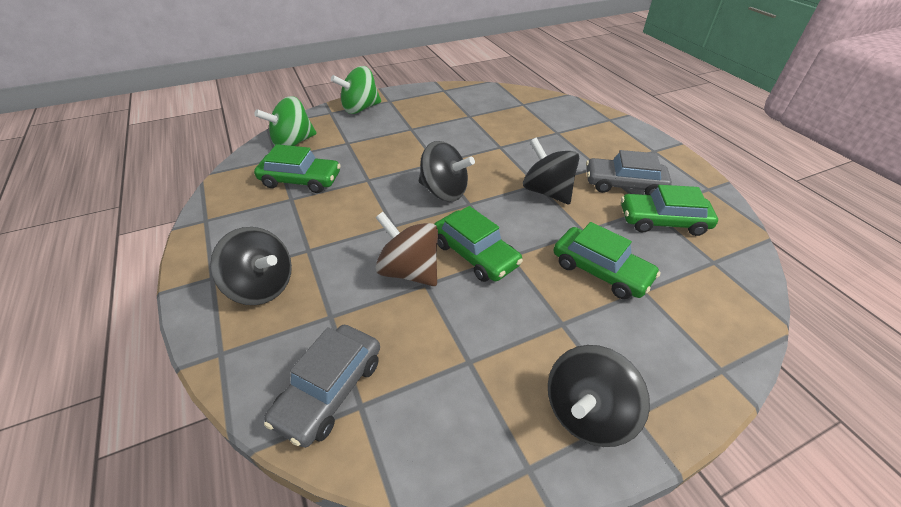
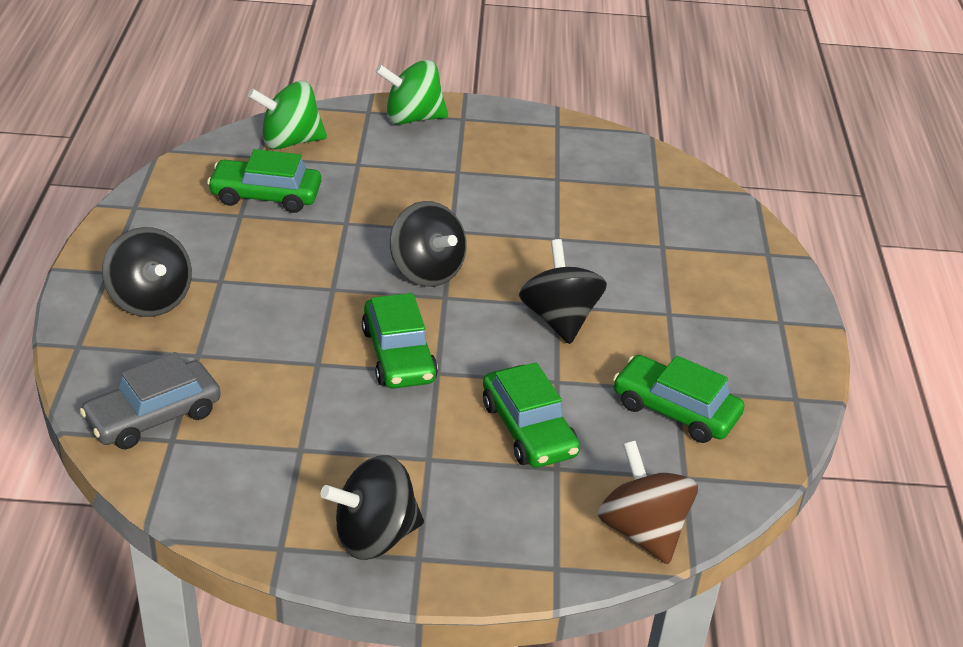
camera: 25 degrees right, 5 degrees down
(300, 180) = (266, 195): green car -> green car turned 150 degrees clockwise
(409, 271) = (310, 343): brown spinning top -> brown spinning top (642, 530)
(623, 184) = (676, 348): grey car -> none

